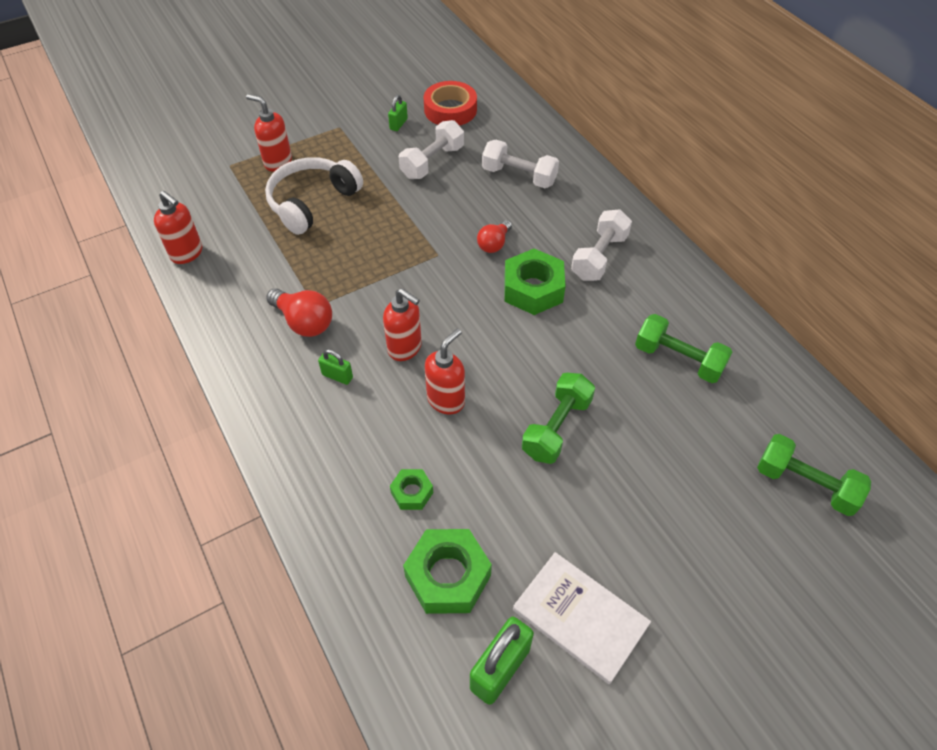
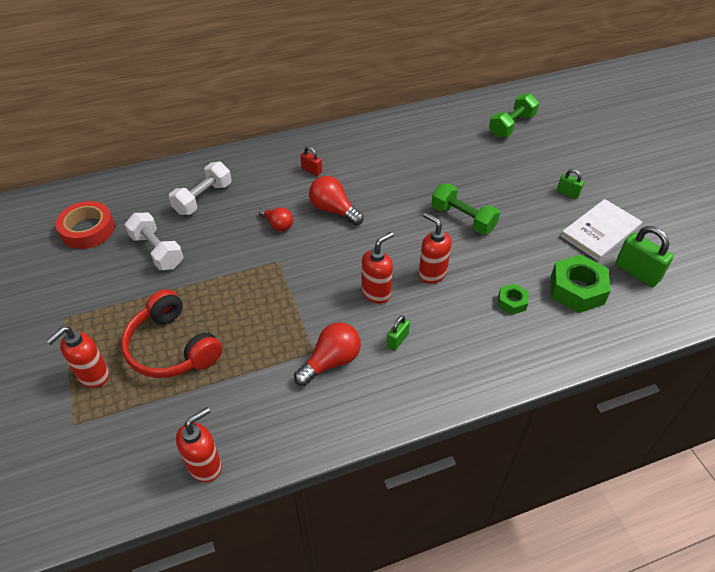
camera: 80 degrees left, 5 degrees down
(312, 202) = (172, 347): white headphones -> red headphones
(398, 124) = (87, 269): green padlock -> green padlock (567, 193)
(533, 289) = (333, 210): green nut -> red light bulb
(599, 257) = (311, 170): white dumbbell -> red padlock
(678, 359) = (414, 153): green dumbbell -> none

